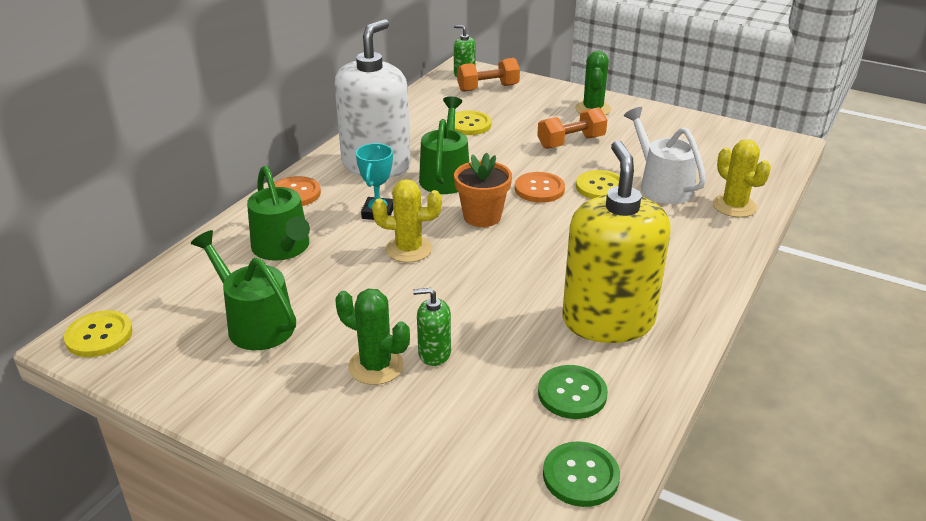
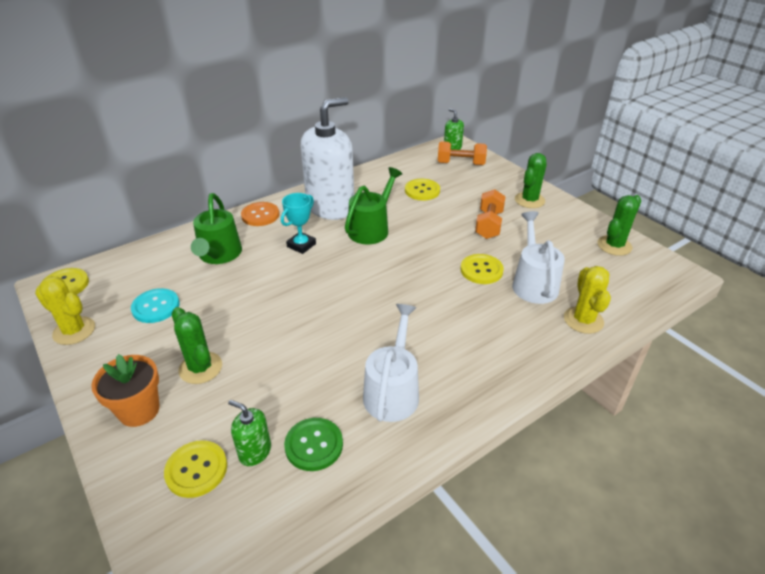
camera: 25 degrees right, 5 degrees up
(255, 323) = (156, 307): green watering can -> turquoise button
(409, 249) = (298, 281): yellow cactus -> yellow cactus (74, 331)
(434, 353) = (246, 372): green soap dispenser -> green soap dispenser (255, 451)
(467, 459) = (196, 470): none -> yellow button
(482, 216) = (370, 269): orange flower pot -> orange flower pot (139, 410)
(539, 189) = (432, 258): orange button -> none
(571, 142) = (489, 225): orange dumbbell -> orange dumbbell turned 75 degrees counterclockwise
(580, 476) = (262, 521): green button -> none
(608, 321) = (392, 391): yellow soap dispenser -> white watering can
(709, 133) = (614, 246): none -> green cactus

